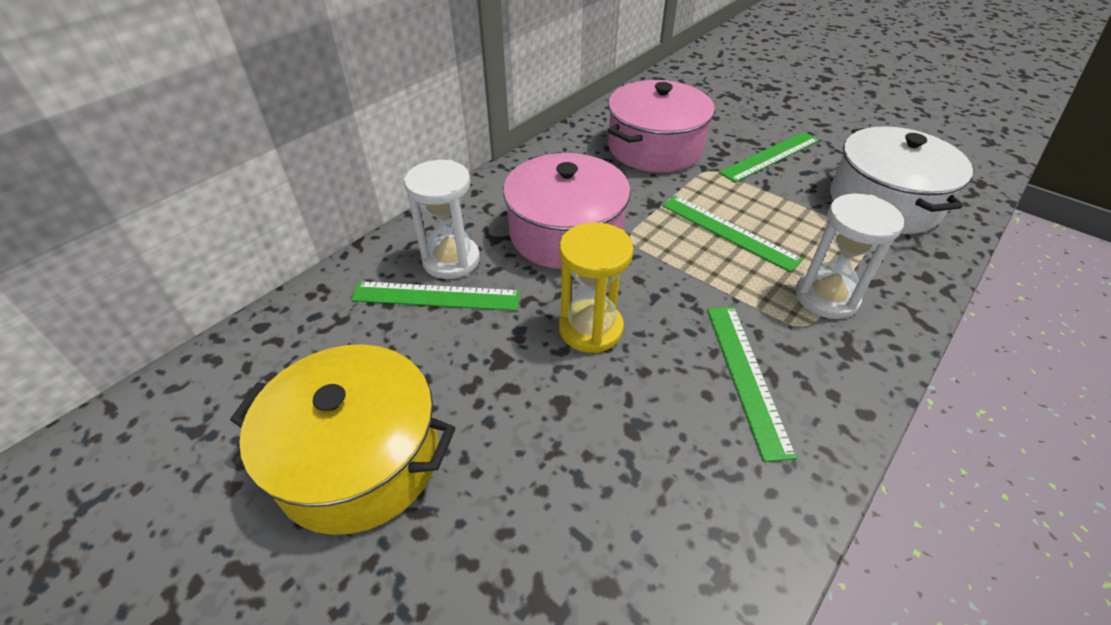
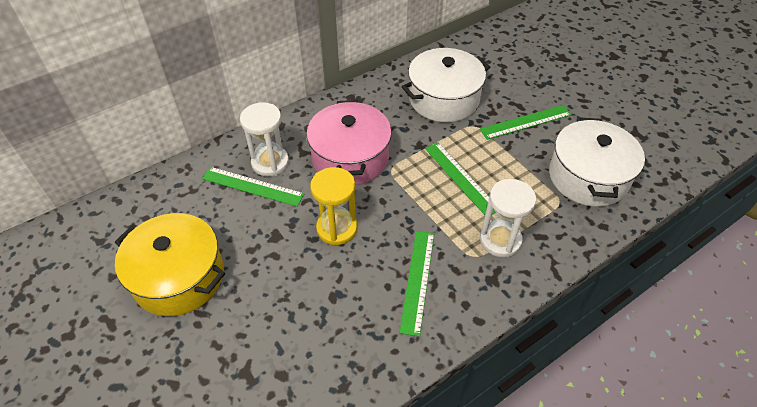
camera: 15 degrees right, 5 degrees up
(655, 147) = (444, 99): pink pot -> white pot

